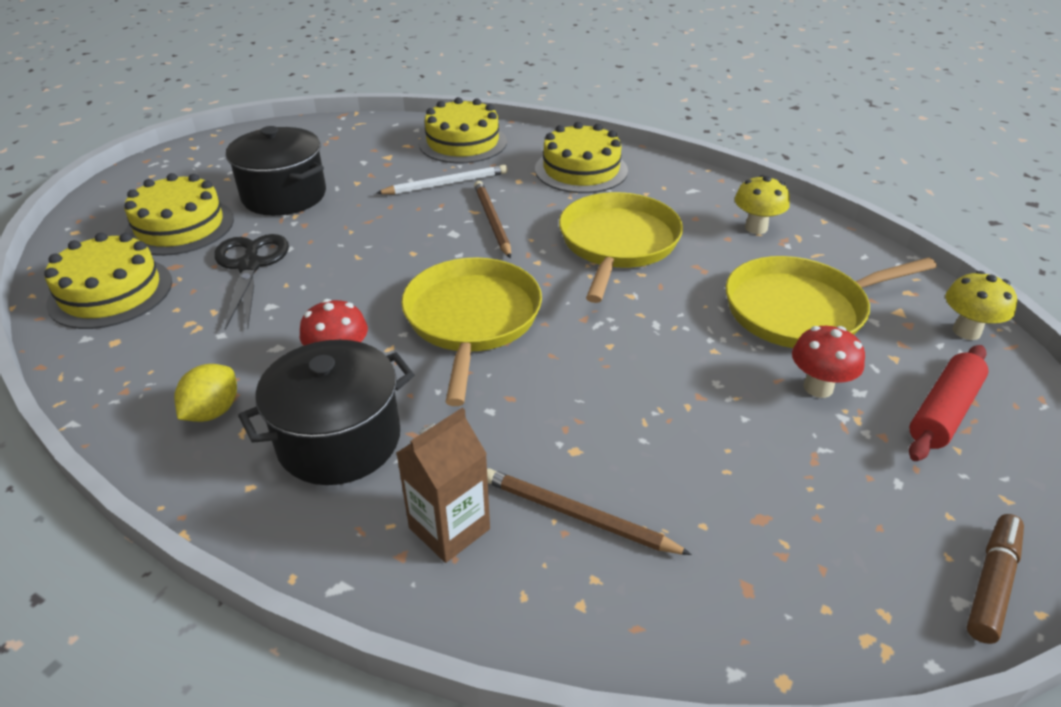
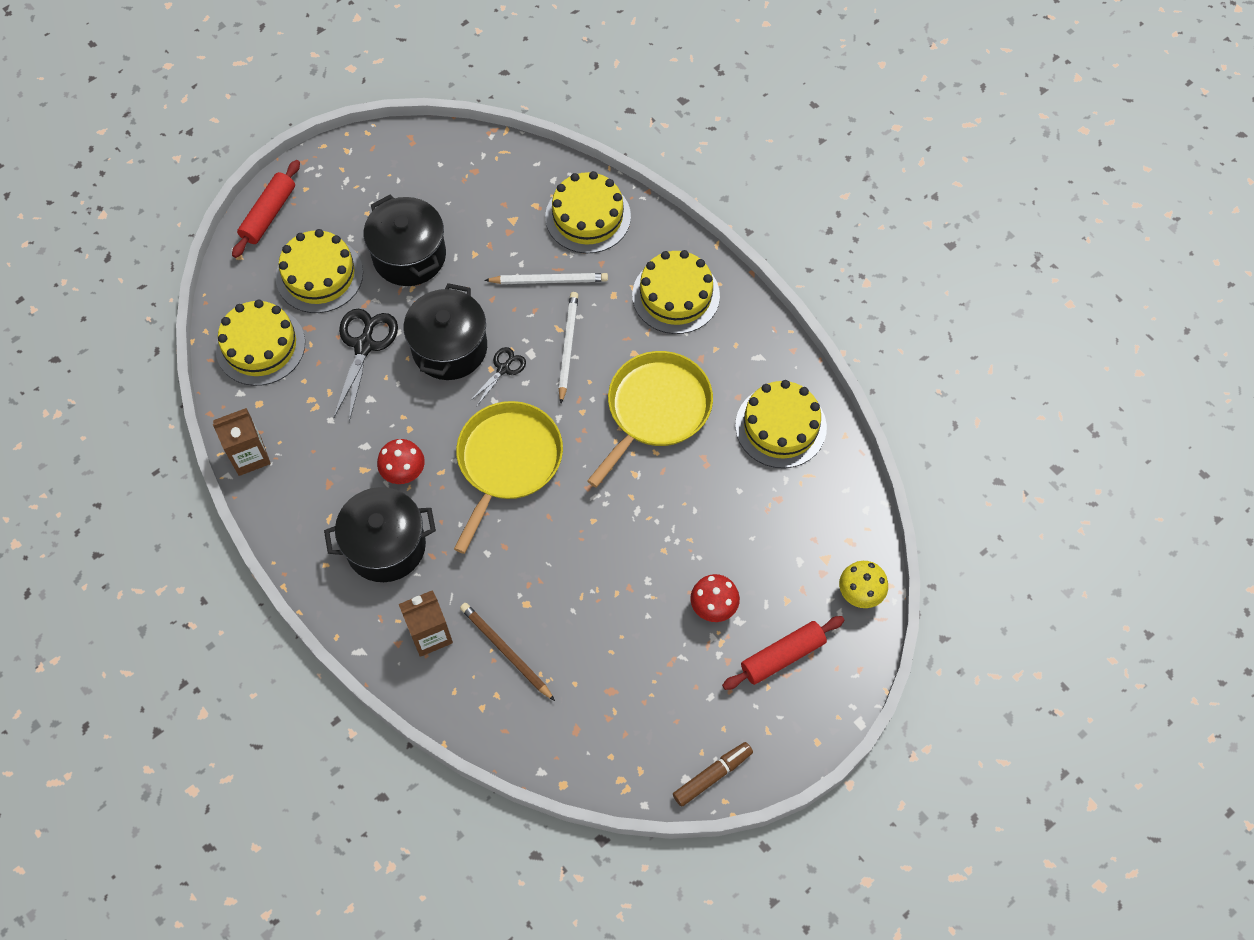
camera: 20 degrees right, 25 degrees up
(106, 395) = (249, 456): none -> brown carton
(109, 198) = (268, 214): none -> red rolling pin
(213, 411) = (314, 494): yellow lemon -> none
(357, 247) = (449, 348): none -> black pot
(428, 250) = (503, 369): none -> black scissors
(492, 221) = (567, 347): brown pencil -> white pencil
(756, 228) = (780, 426): yellow mushroom -> yellow cake
(800, 310) = (752, 532): yellow pan -> none

